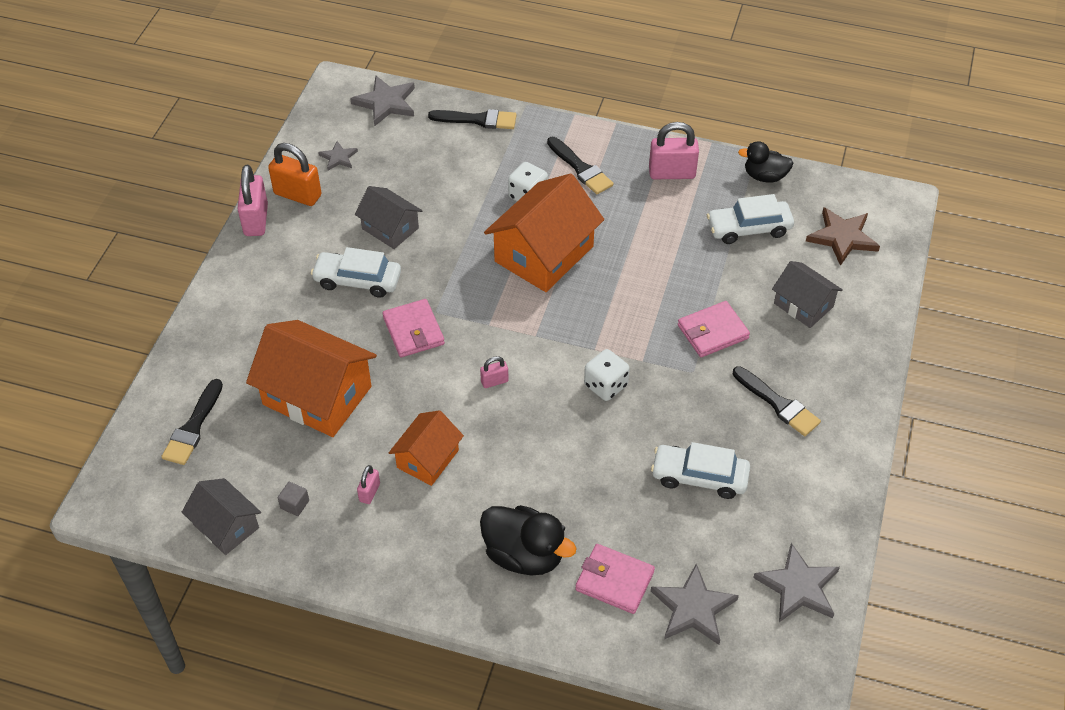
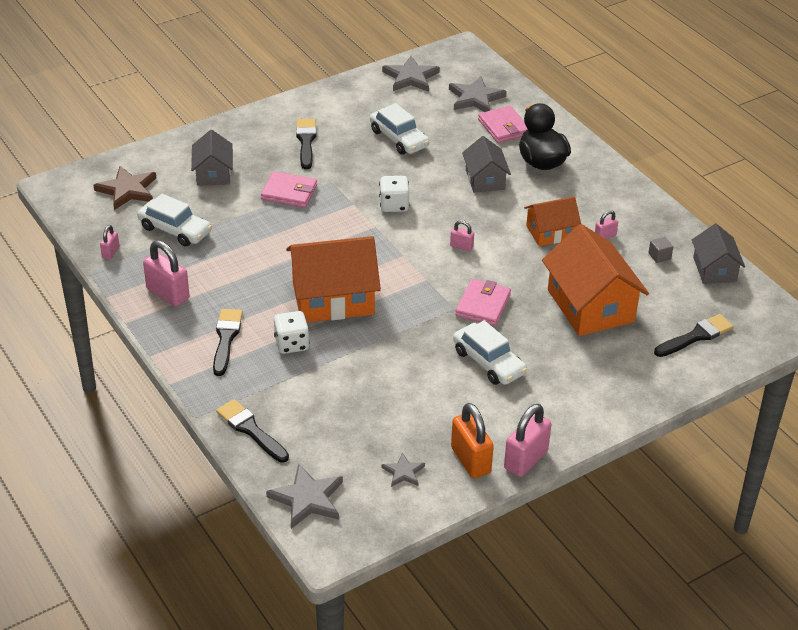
camera: 140 degrees left, 10 degrees down
(390, 228) = (423, 385): grey house -> grey house (485, 179)
(764, 176) = (110, 252): black duck -> pink padlock

